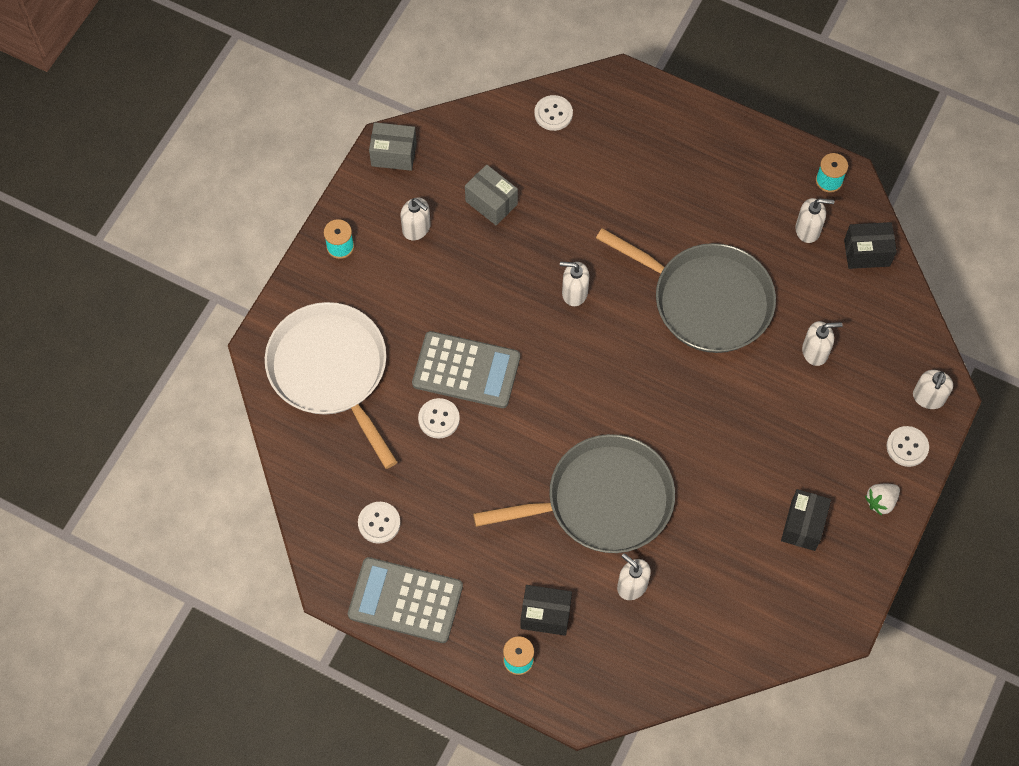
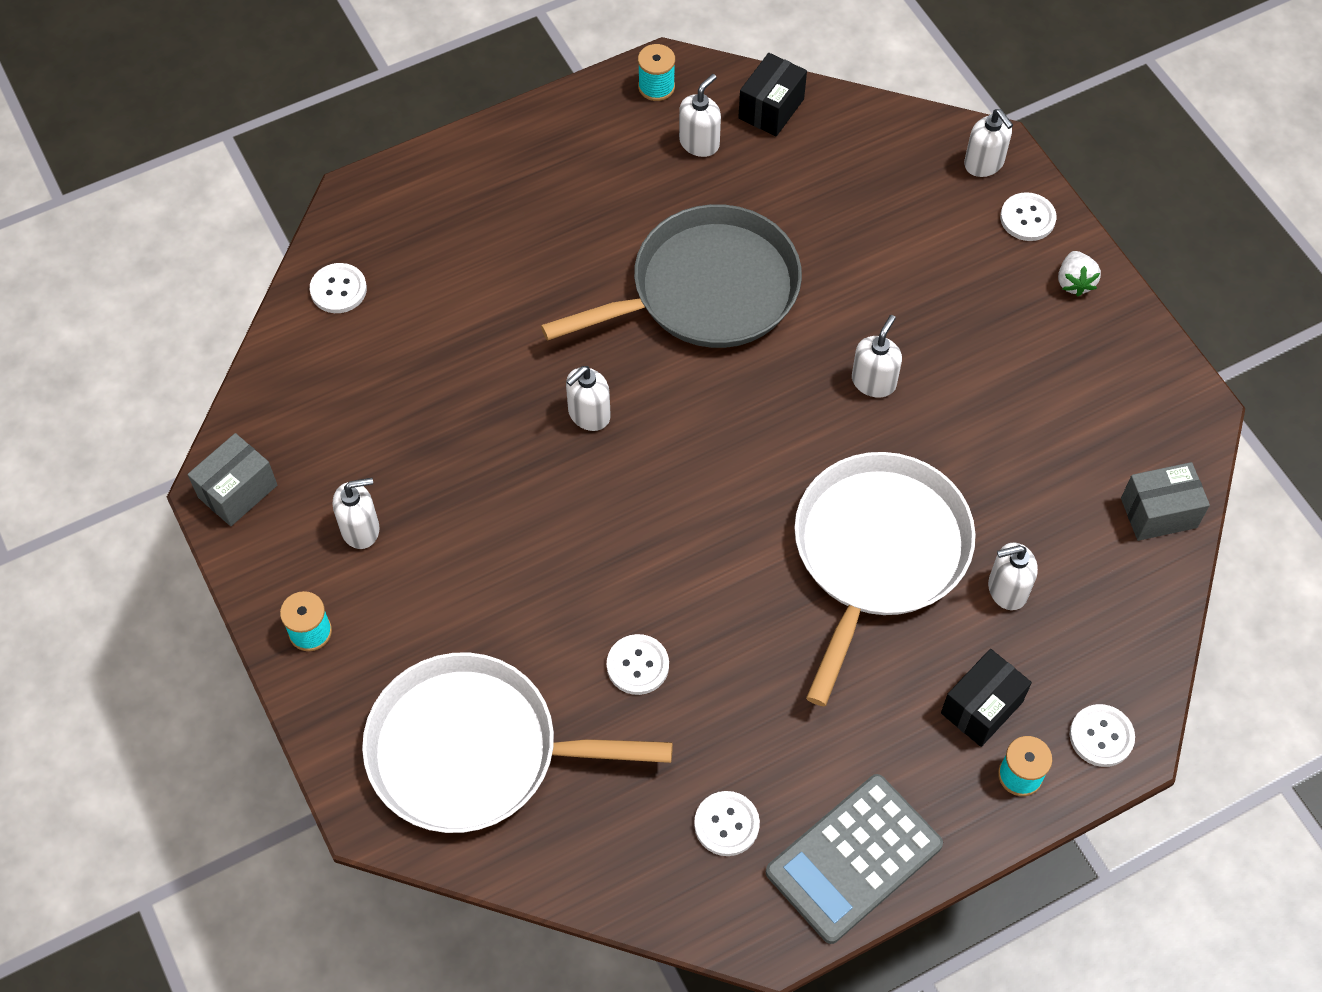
camera: 55 degrees left, 5 degrees down
(466, 370) = (596, 593): grey calculator -> none
(491, 202) = (397, 426): grey box -> grey box (1158, 513)
(575, 691) = (1101, 736): none -> white button
(602, 500) = (877, 553): grey pan -> white pan
(803, 525) = (1051, 372): black box -> none
(815, 352) = (851, 229): white soap dispenser -> white soap dispenser (874, 381)

